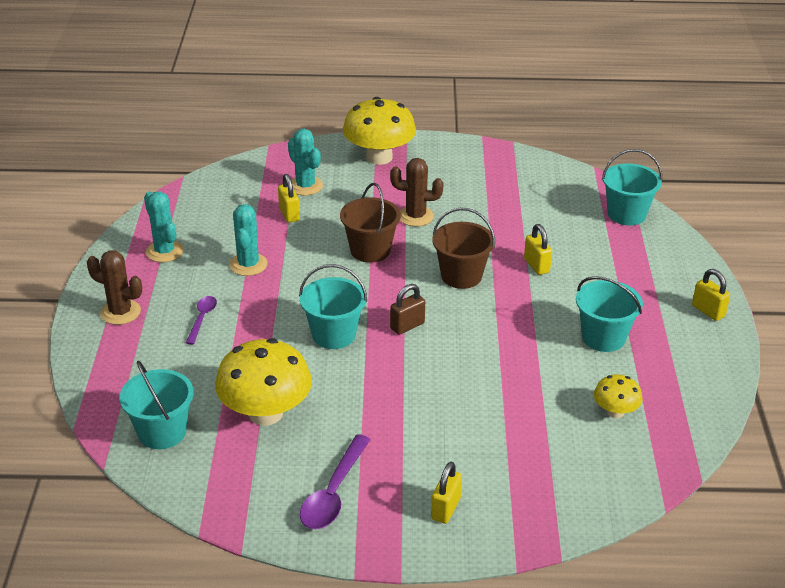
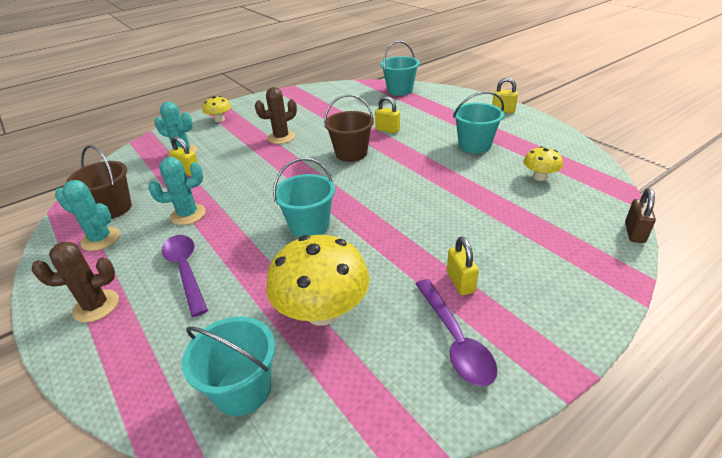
camera: 35 degrees left, 0 degrees up
(202, 318) = (185, 270): purple spoon -> purple spoon, size x1.68
(248, 264) = (188, 215): turquoise cactus -> turquoise cactus turned 75 degrees counterclockwise
(370, 250) = (273, 166): brown bucket -> brown bucket (113, 208)
(379, 157) = (219, 120): yellow mushroom -> yellow mushroom, size x0.51
(407, 326) = (354, 195): brown padlock -> brown padlock (634, 233)
(445, 509) = (544, 296): yellow padlock -> yellow padlock (460, 282)

